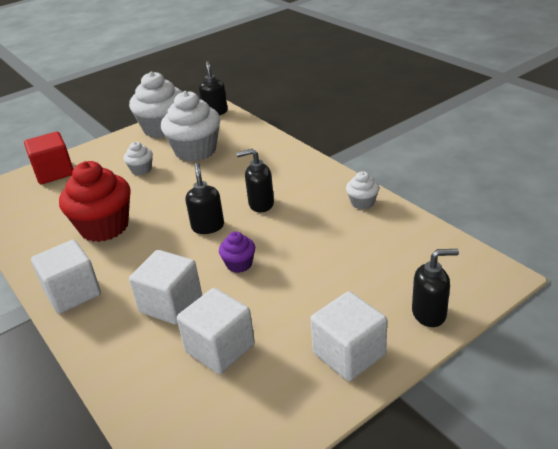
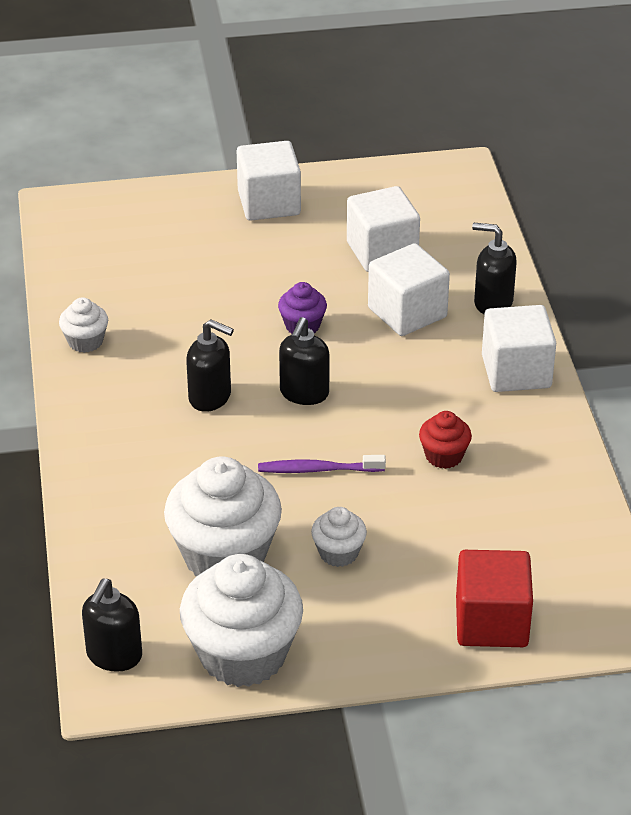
camera: 155 degrees left, 5 degrees up
(104, 227) = (444, 456): red cupcake -> red cupcake, size x0.48
(173, 195) = (318, 469): none -> purple toothbrush
(429, 313) = (163, 203): black soap dispenser -> black soap dispenser (492, 303)

